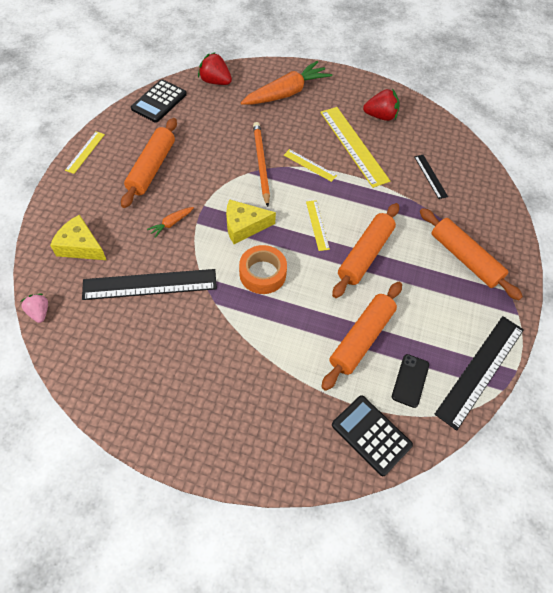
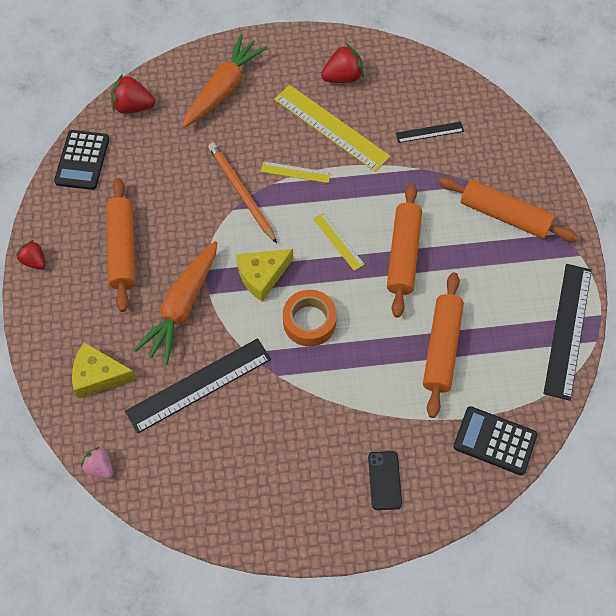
camera: 20 degrees left, 5 degrees up
(85, 152) = (35, 261): yellow ruler -> red strawberry
(171, 223) = (182, 306): orange carrot -> orange carrot, size x2.27
(410, 380) = (507, 370): black phone -> black phone (384, 480)
(430, 176) = (429, 132): black ruler -> black ruler turned 60 degrees counterclockwise

